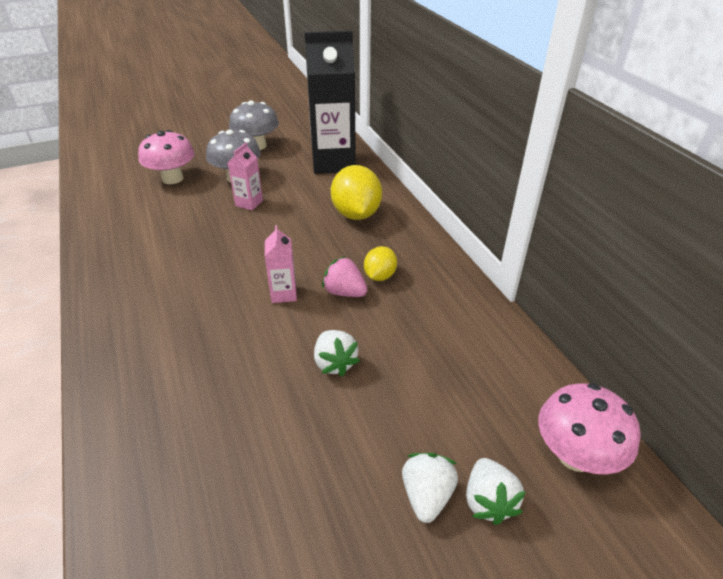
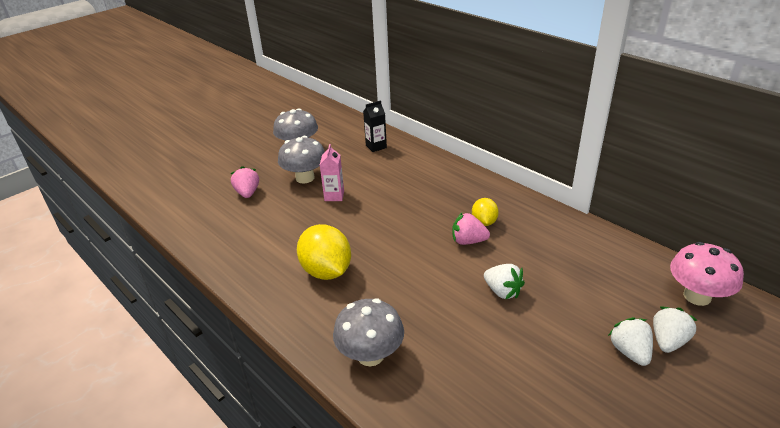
camera: 20 degrees left, 5 degrees down
(139, 385) = (370, 355): none -> grey mushroom
(172, 178) = (247, 193): pink mushroom -> pink strawberry
(284, 294) = (423, 256): pink carton -> none
(333, 163) = (376, 146): black carton -> black carton, size x0.45
(356, 214) = (428, 182): yellow lemon -> yellow lemon (326, 271)
(488, 501) = (668, 341): white strawberry -> white strawberry turned 120 degrees counterclockwise

